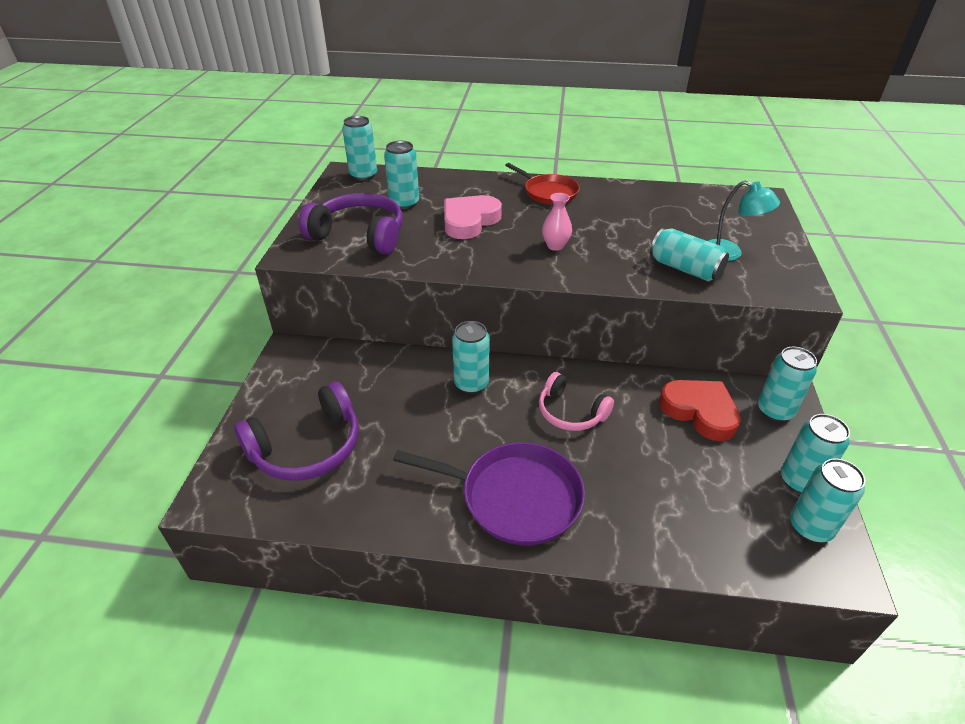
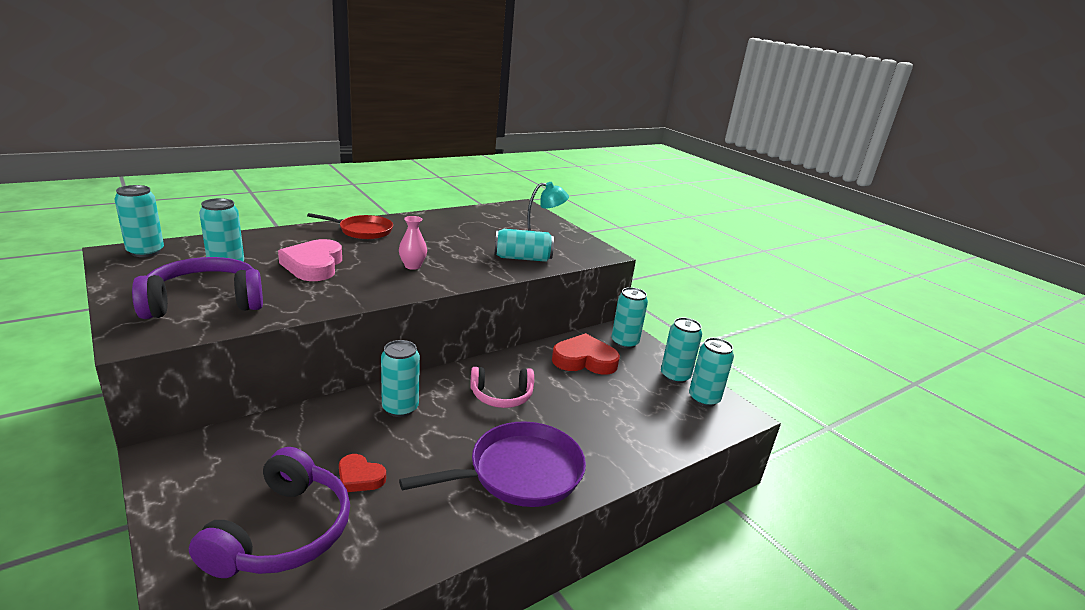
camera: 45 degrees left, 15 degrees down
(389, 431) = (360, 477): none -> red heart

